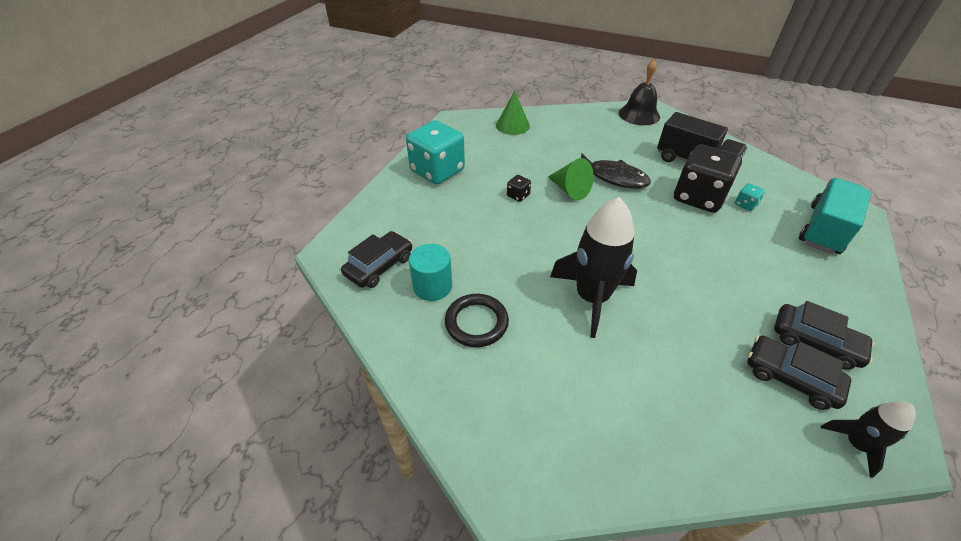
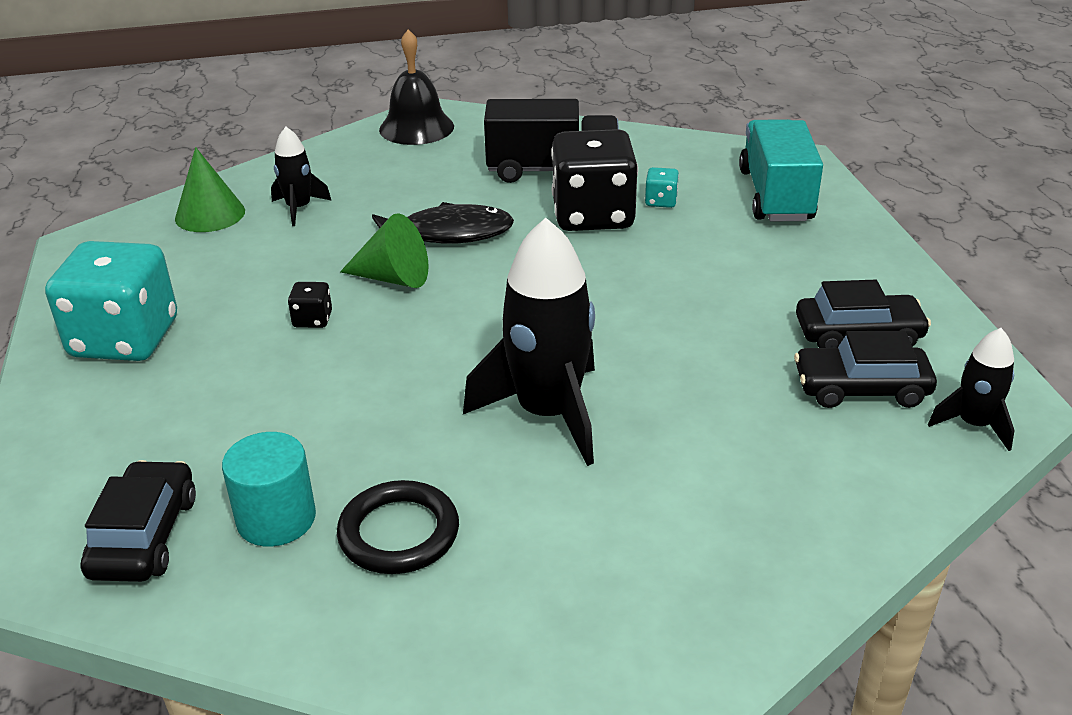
camera: 35 degrees left, 10 degrees down
(552, 137) = (299, 208): none -> black rocket

